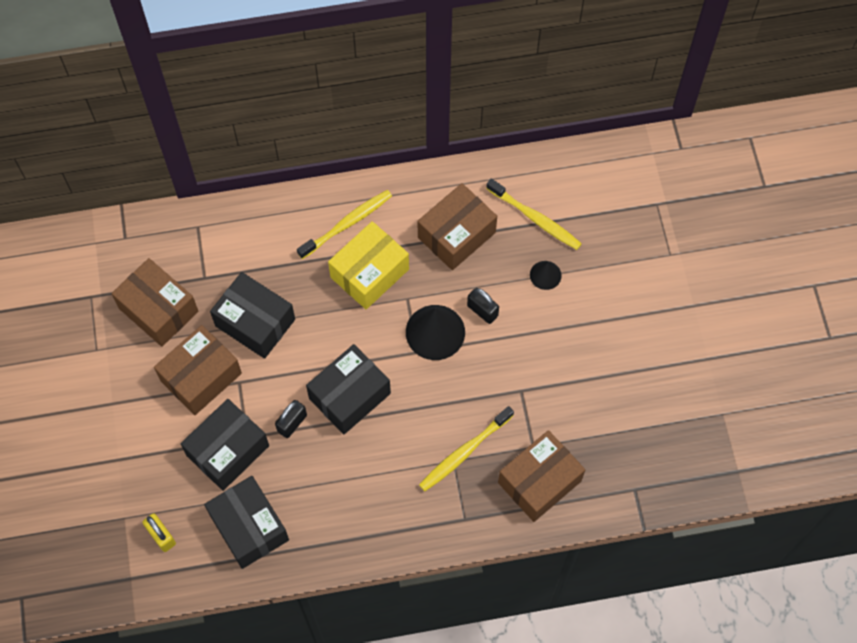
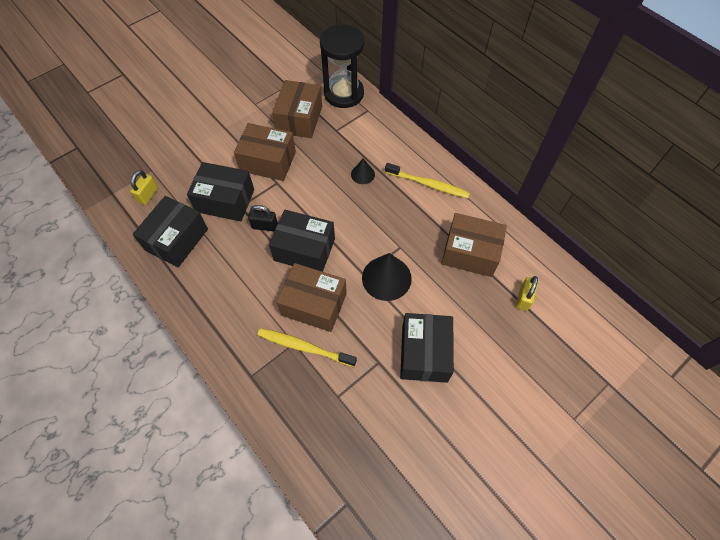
camera: 60 degrees right, 5 degrees down
(152, 238) = (344, 93): none -> black hourglass
(255, 322) = (323, 170): black box -> black box (424, 353)
(369, 273) = (402, 215): yellow box -> none
(482, 311) = (424, 300): black padlock -> none
(535, 219) = (523, 298): yellow toothbrush -> yellow padlock
(539, 482) = (310, 417): brown box -> brown box (314, 304)
(545, 275) = (484, 329): black cone -> black cone (362, 174)

